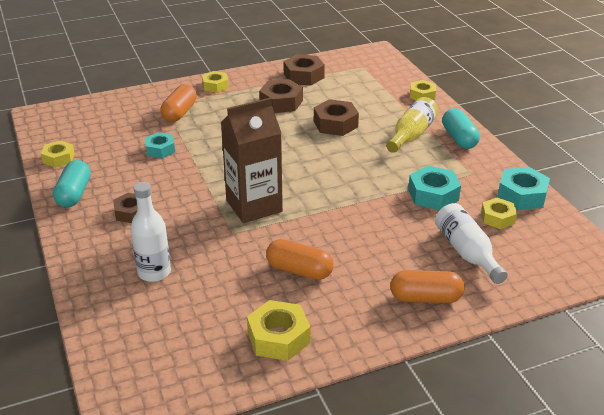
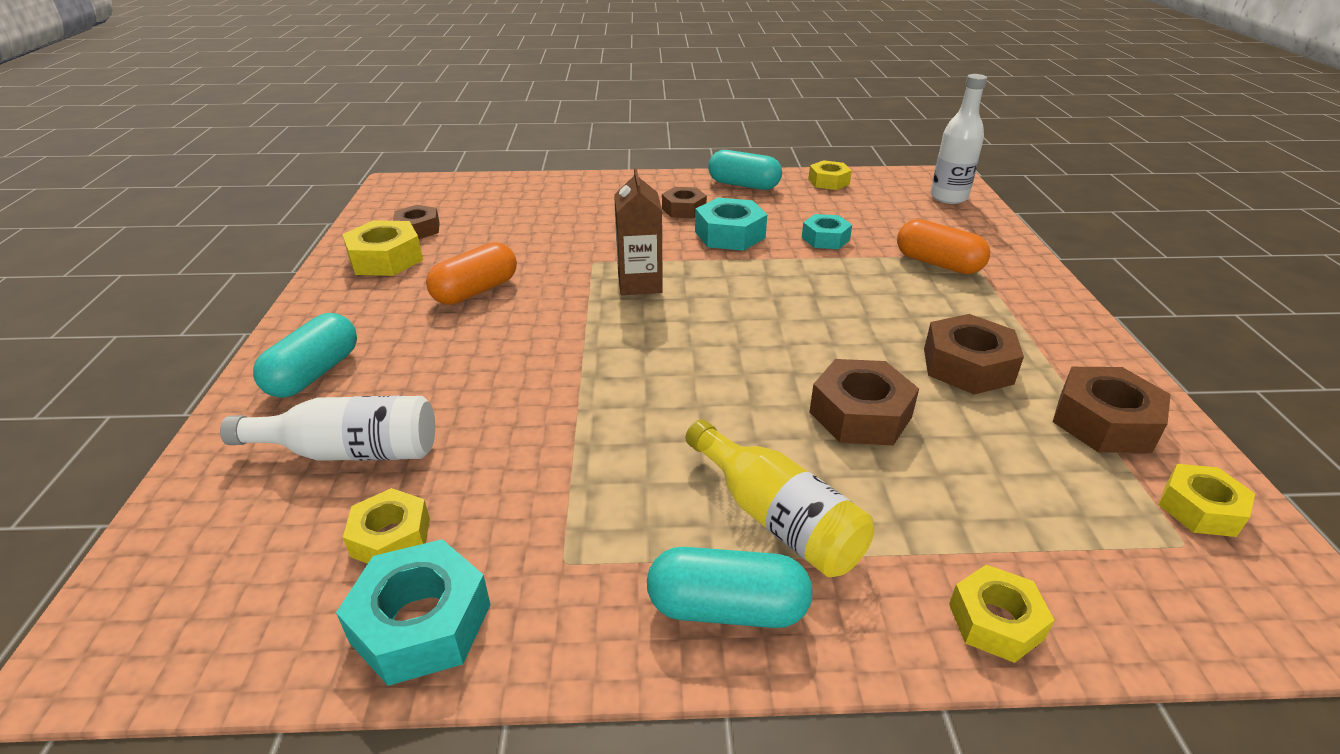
camera: 110 degrees right, 0 degrees up
(154, 272) = (562, 211): white bottle -> white bottle (948, 197)
(215, 86) = (1041, 307): yellow nut -> yellow nut (1200, 509)
(219, 343) = (418, 229): none -> brown nut
(254, 206) = (639, 284): brown carton -> brown carton, size x0.64
(425, 298) = (314, 373): orange capsule -> turquoise capsule
(433, 195) = (535, 470): turquoise nut -> turquoise nut (729, 235)

